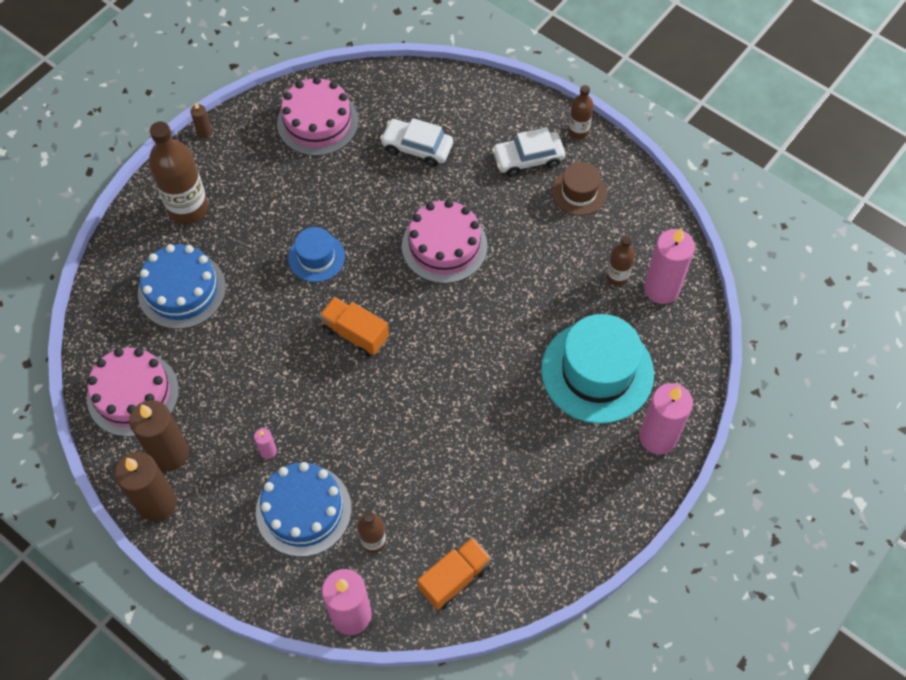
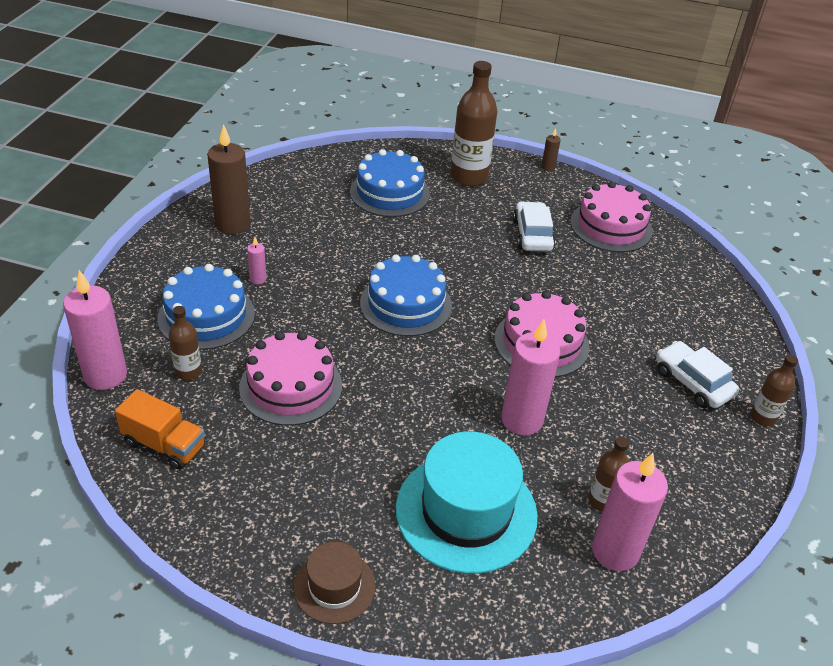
camera: 65 degrees right, 20 degrees down
(133, 394) = (279, 192): pink cake -> pink cake (291, 386)
(157, 503) = (184, 229): brown candle -> none
(316, 257) = (470, 260): blue hat -> none
(355, 333) = (406, 304): orange truck -> blue cake
(417, 147) = (637, 296): white car -> white car (532, 235)
(579, 192) = (686, 437): brown hat -> brown hat (334, 586)
(658, 437) = (409, 597): pink candle -> pink candle (522, 420)

